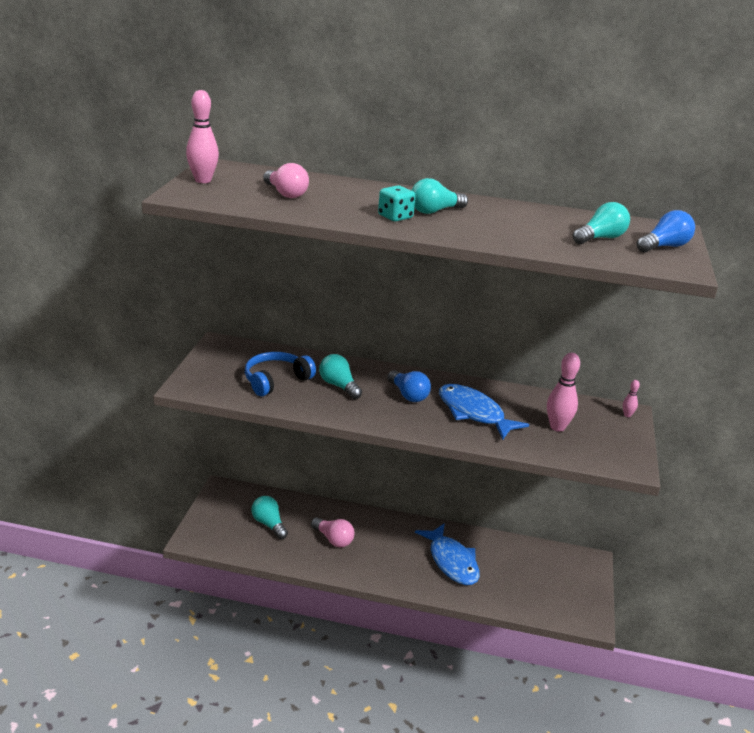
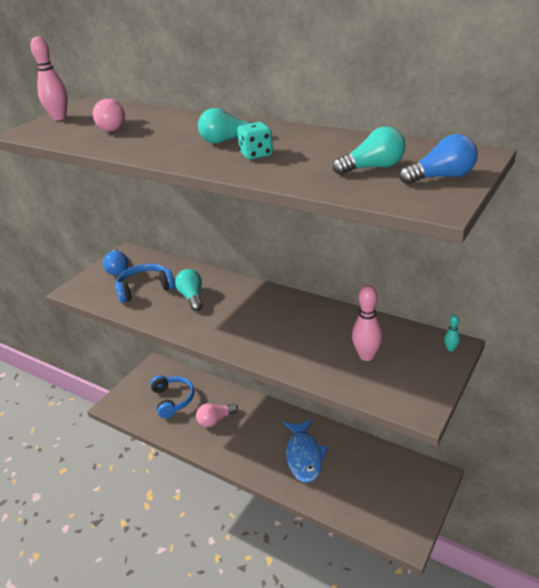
camera: 25 degrees right, 5 degrees up
(269, 524) = (173, 400): turquoise light bulb -> blue headphones
(333, 539) = (215, 420): pink light bulb -> pink light bulb turned 90 degrees clockwise
(395, 217) = (182, 147): turquoise dice -> turquoise dice (256, 154)
(408, 395) = (245, 310): blue light bulb -> blue light bulb (118, 269)
(473, 413) = (293, 333): blue fish -> none
(627, 415) = (450, 349): pink bowling pin -> turquoise bowling pin

